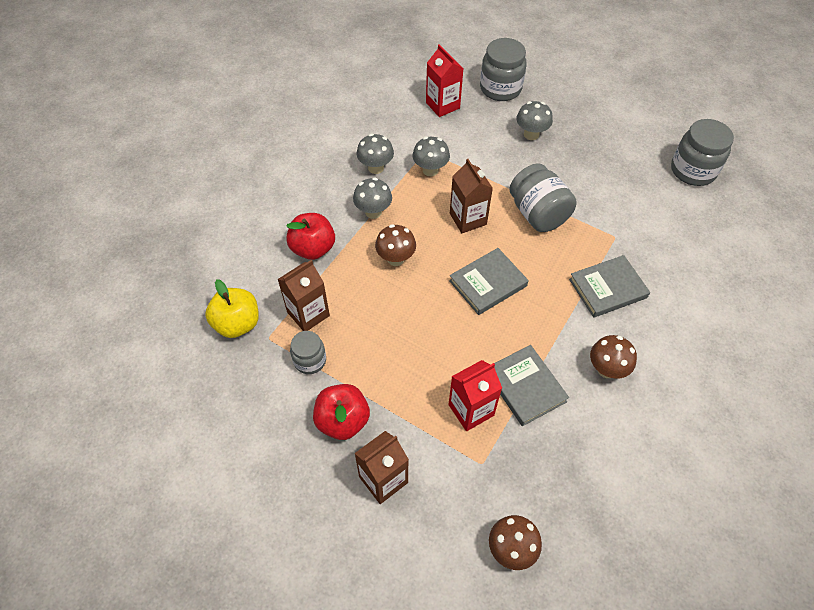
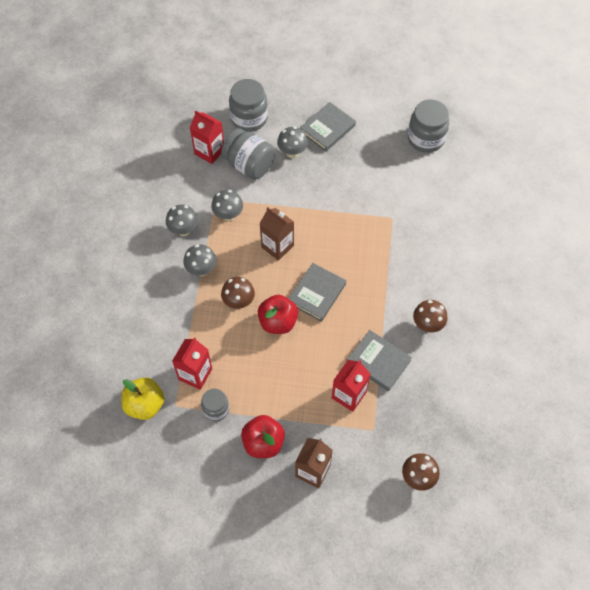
camera: 25 degrees left, 5 degrees up
(308, 314) = (195, 374): brown carton -> red carton
(313, 248) = (170, 320): red apple -> red apple (278, 322)
(538, 214) = (328, 221): grey jar -> grey jar (249, 165)
(607, 288) = (403, 262): grey book -> grey book (327, 128)

